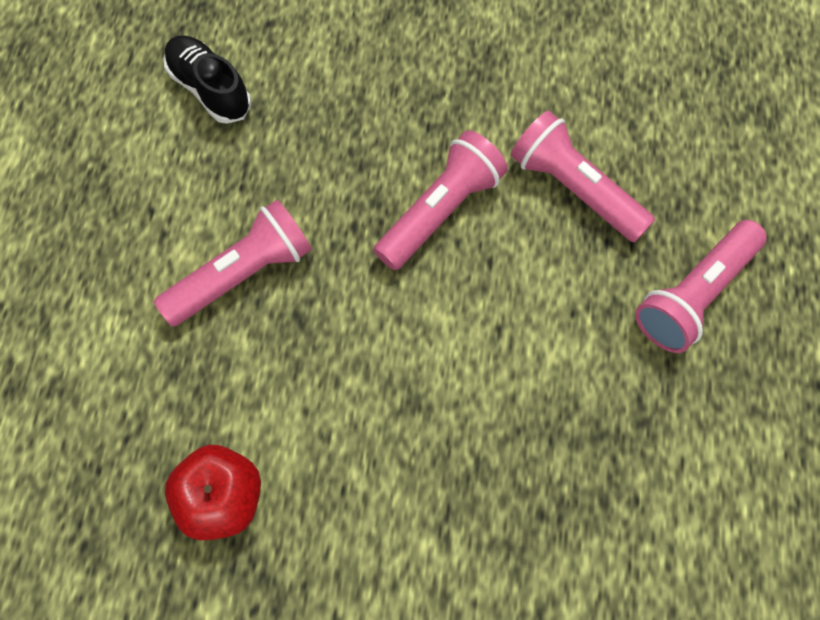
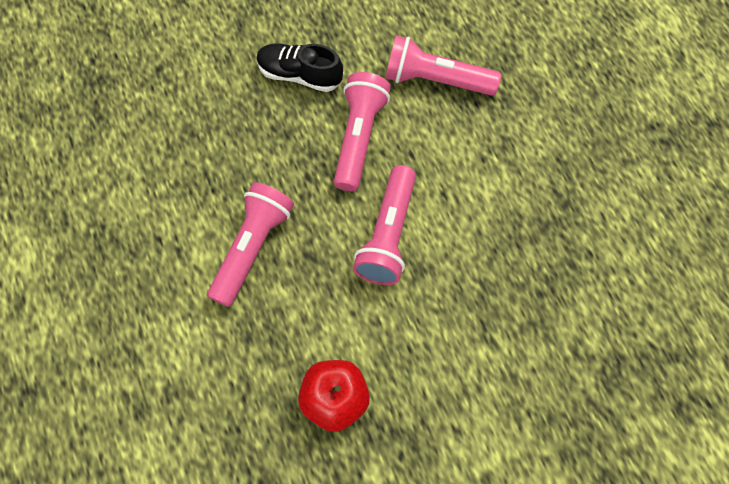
camera: 30 degrees left, 0 degrees up
(210, 89) = (146, 134): black shoe -> black shoe (300, 75)
(694, 295) = (549, 110): pink flashlight -> pink flashlight (388, 235)

